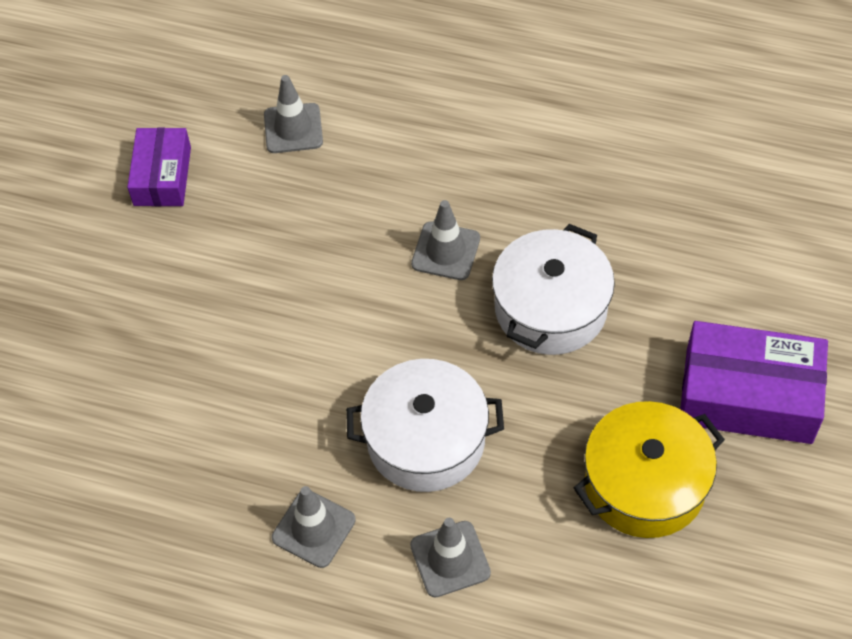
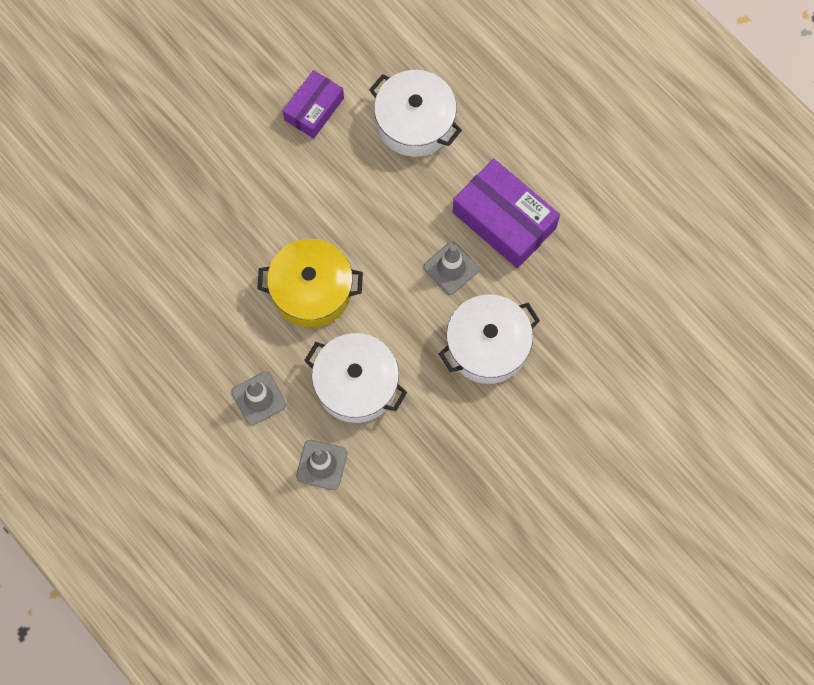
camera: 30 degrees right, 15 degrees up
(293, 128) = (415, 122): grey traffic cone -> white pot
(644, 484) = (462, 491): yellow pot -> yellow pot (312, 290)
(748, 395) = (564, 476): purple box -> purple box (504, 220)

